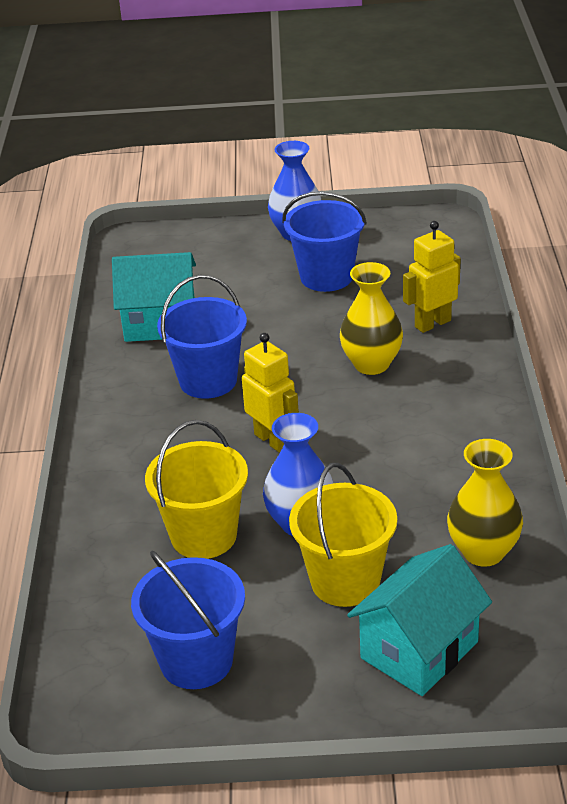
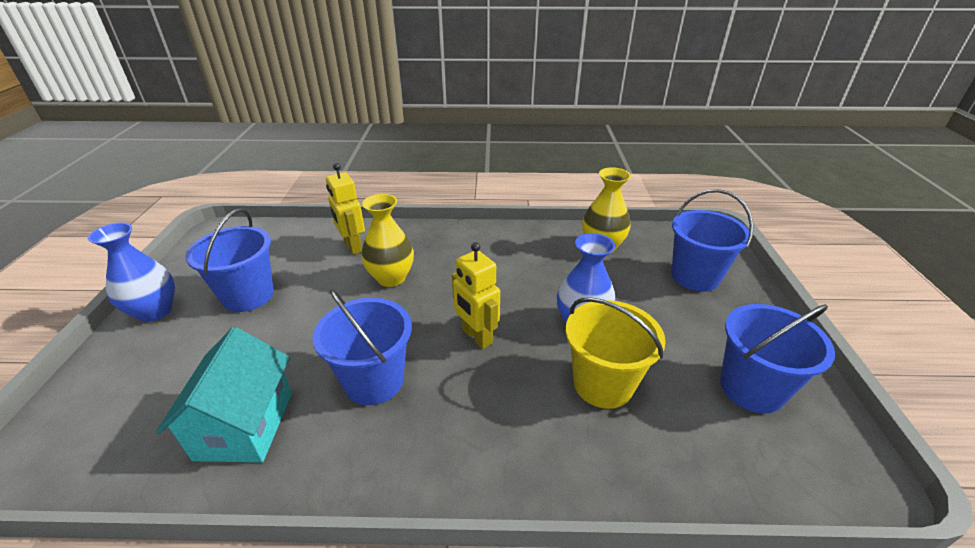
camera: 90 degrees left, 0 degrees up
(272, 440) = (476, 337): yellow robot -> yellow robot turned 90 degrees counterclockwise
(345, 581) = (641, 304): yellow bucket -> none
(419, 650) = (695, 276): turquoise house -> blue bucket

